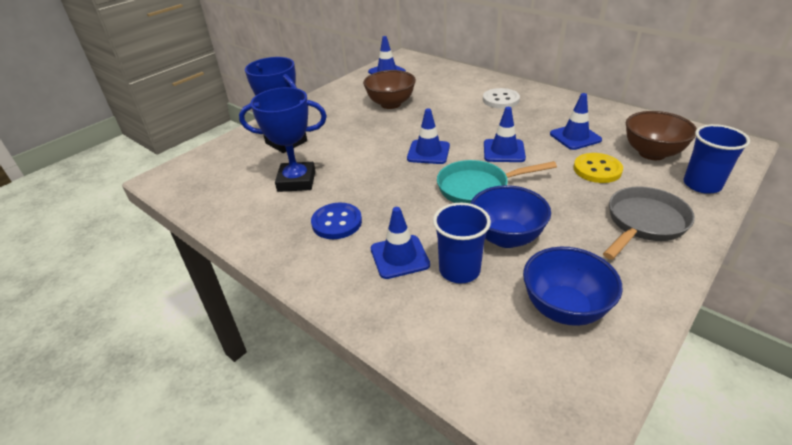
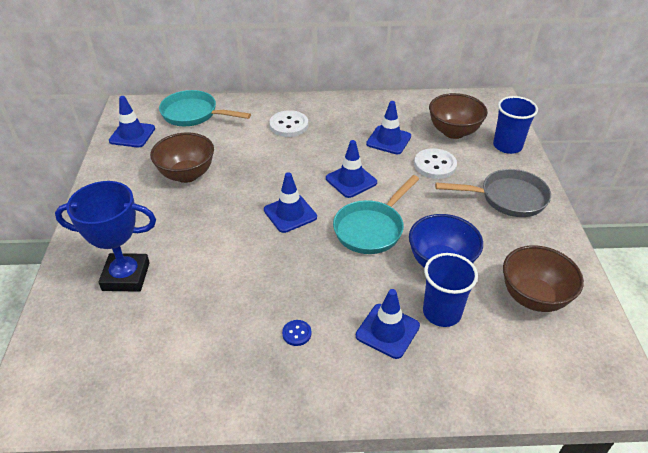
camera: 45 degrees left, 5 degrees up
(296, 181) = (200, 315): blue trophy -> none
(337, 222) = (296, 333): blue button -> blue button, size x0.52
(440, 73) = (194, 114): none -> turquoise pan
(564, 308) = (533, 297): blue bowl -> brown bowl
(597, 169) = (435, 165): yellow button -> white button
(643, 223) = (507, 198): grey pan -> grey pan turned 90 degrees clockwise

